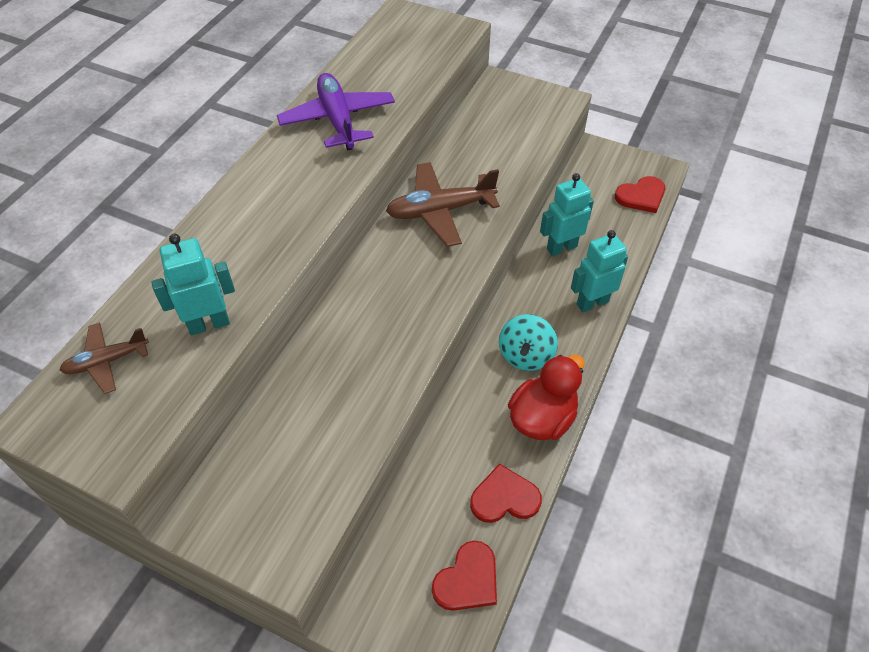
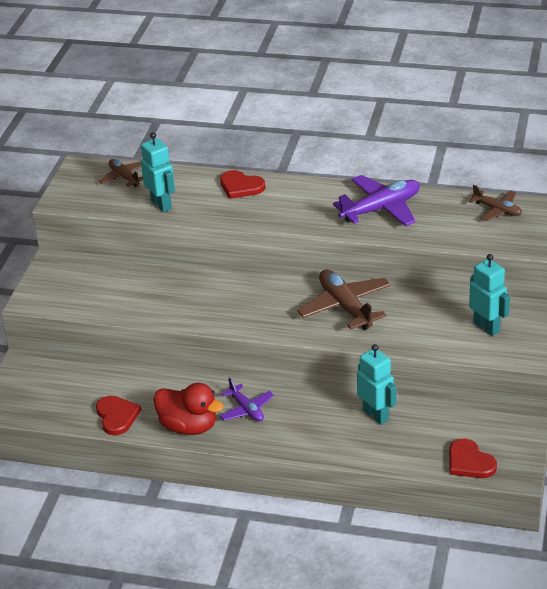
camera: 80 degrees right, 15 degrees down
(384, 43) = (497, 210): none -> brown plane
(467, 580) = (53, 408): red heart -> red heart (241, 186)
(525, 355) = (246, 409): turquoise spinning top -> purple plane
(592, 303) = (316, 441): turquoise robot -> turquoise robot (486, 327)

